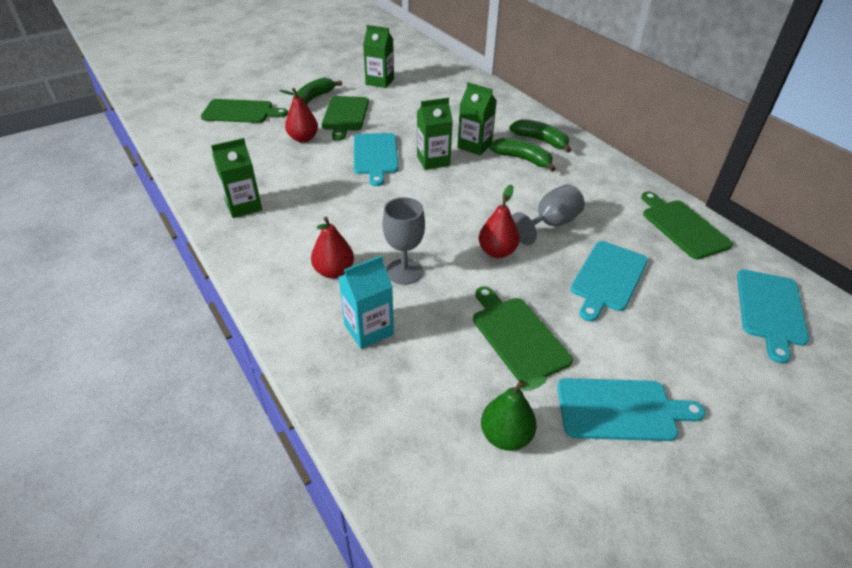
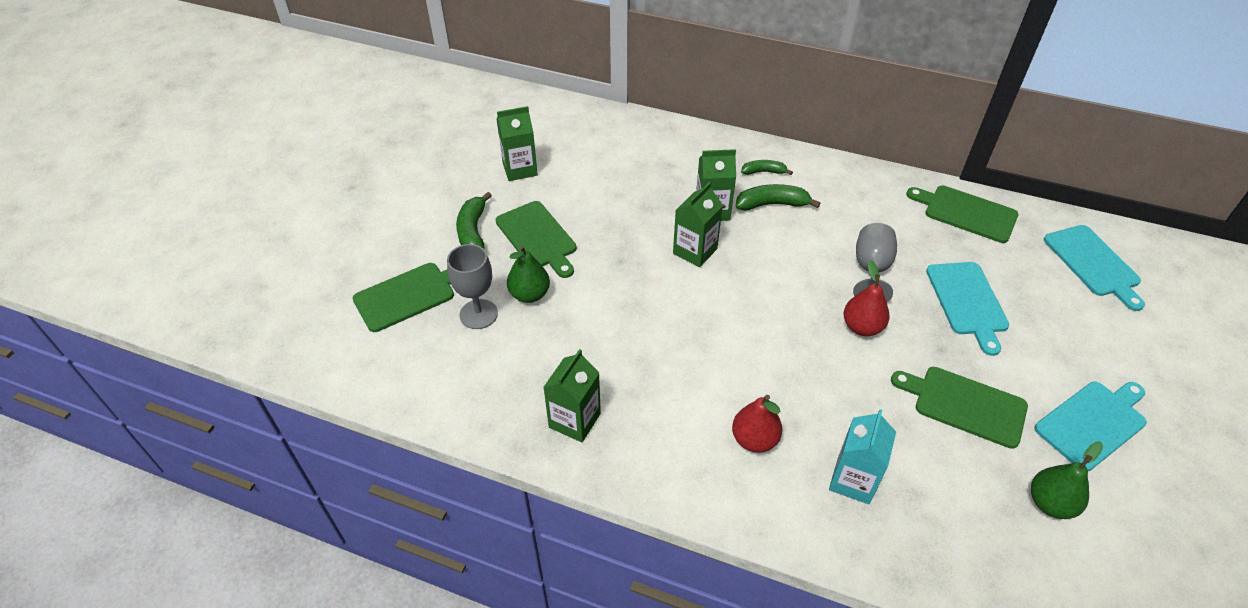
camera: 35 degrees left, 5 degrees up
(303, 138) = (529, 294): red pear -> green pear
(375, 156) = (632, 276): turquoise cutting board -> none
(404, 271) = (813, 399): grey goblet -> grey goblet (478, 314)
(541, 141) = (763, 172): green banana -> green banana, size x0.63

